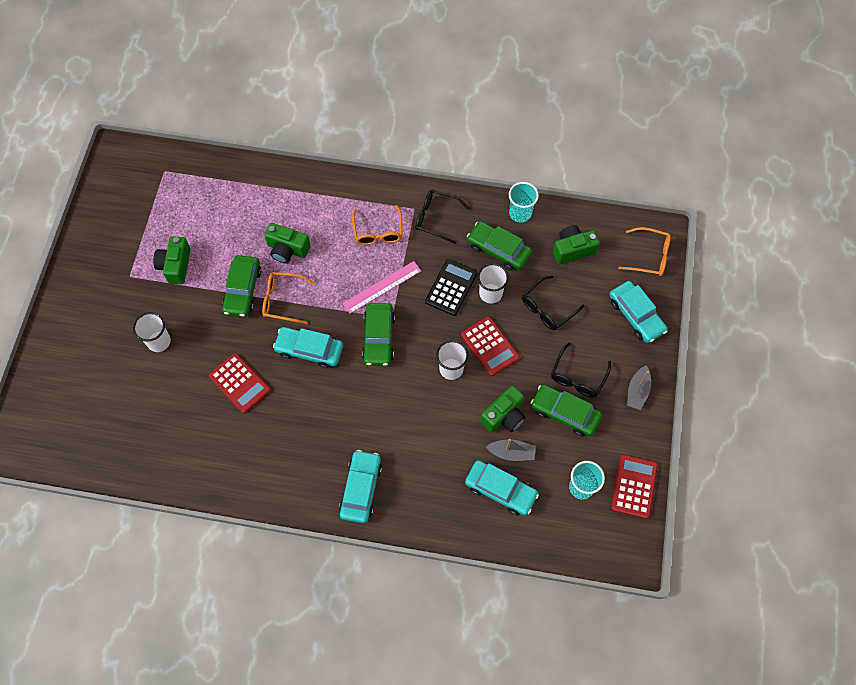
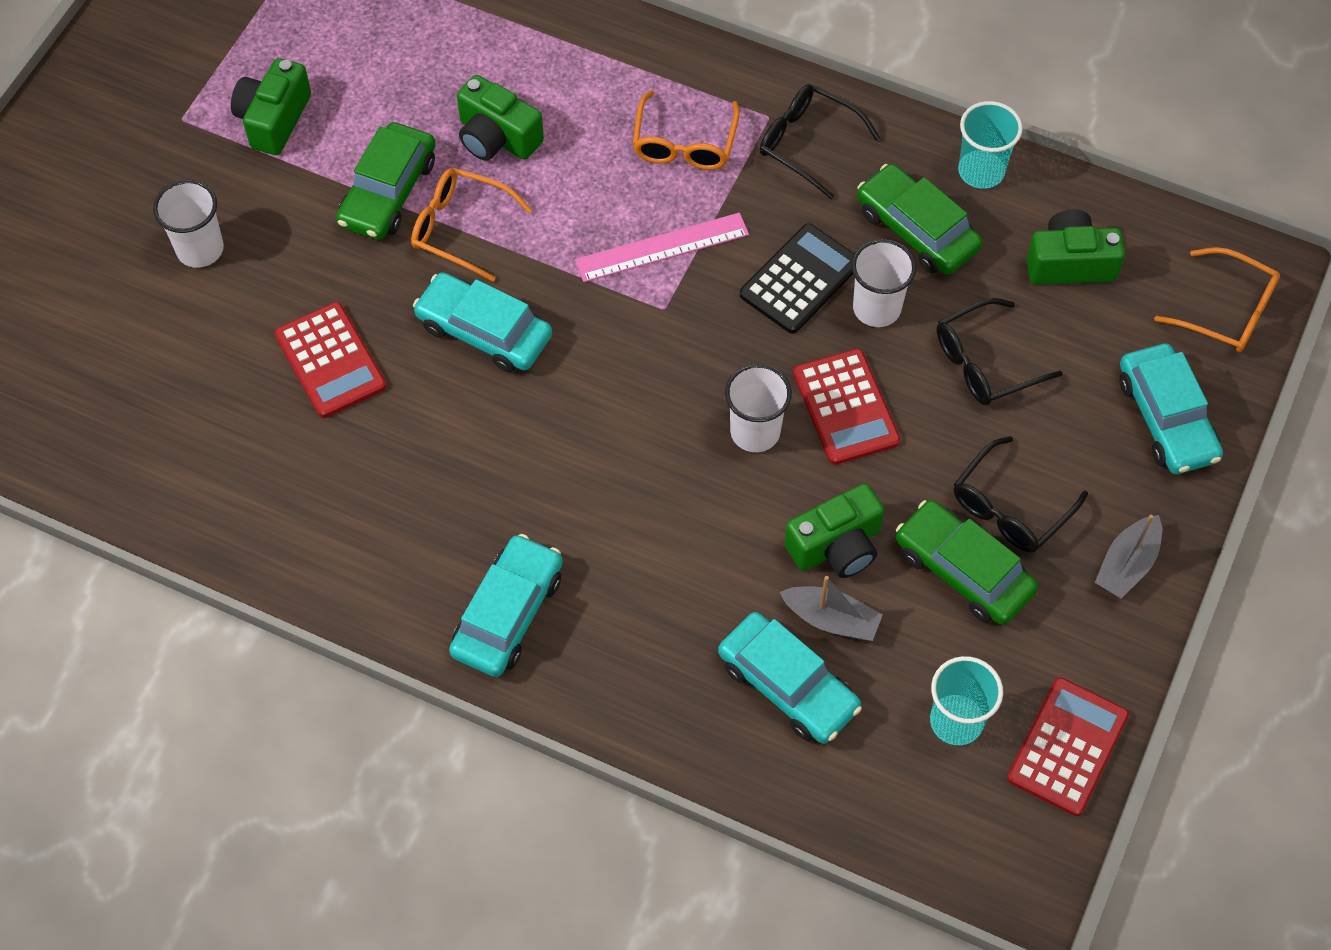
camera: 15 degrees right, 5 degrees down
(378, 338) = (627, 340): green car -> none

